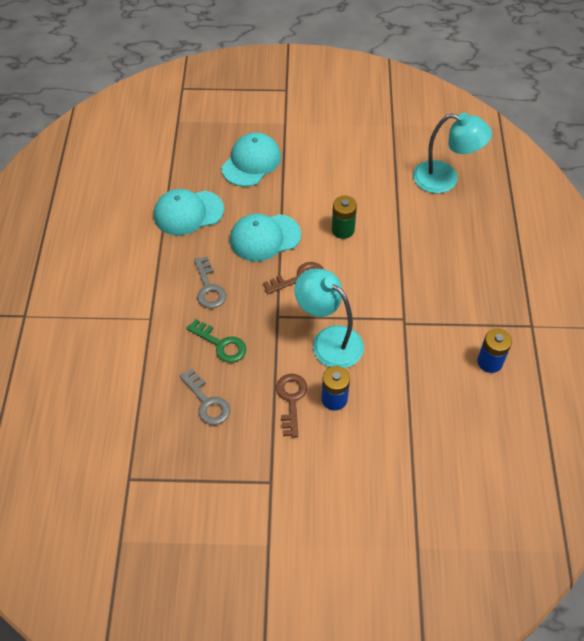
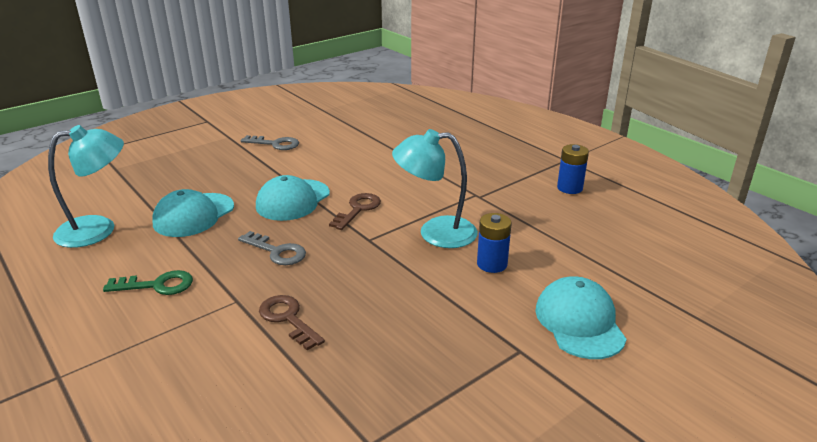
camera: 40 degrees left, 25 degrees down
(207, 402) = (378, 329): grey key -> grey key (275, 144)
(221, 344) = (338, 282): green key -> green key (157, 285)
(251, 162) = (223, 165): turquoise cap -> turquoise cap (579, 322)
(291, 400) = (457, 284): brown key -> brown key (288, 319)
(343, 230) = (357, 170): green battery -> none
(445, 179) = (400, 120): turquoise lamp -> turquoise lamp (98, 229)

